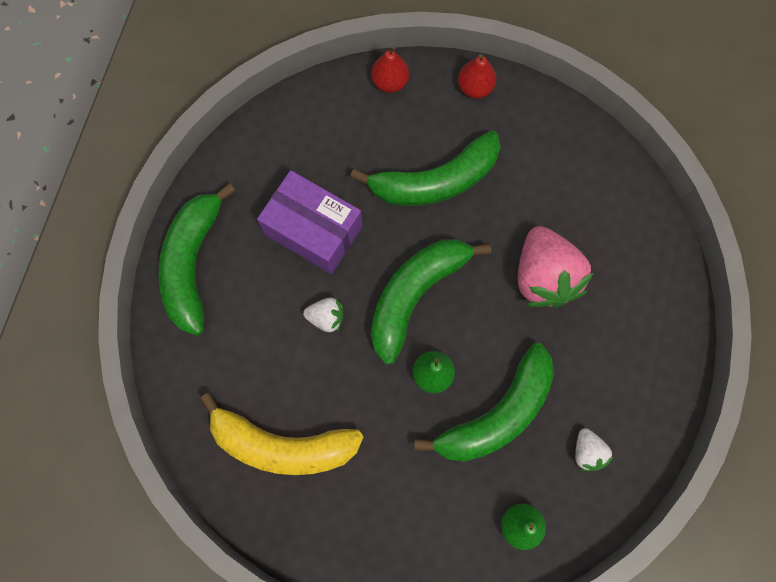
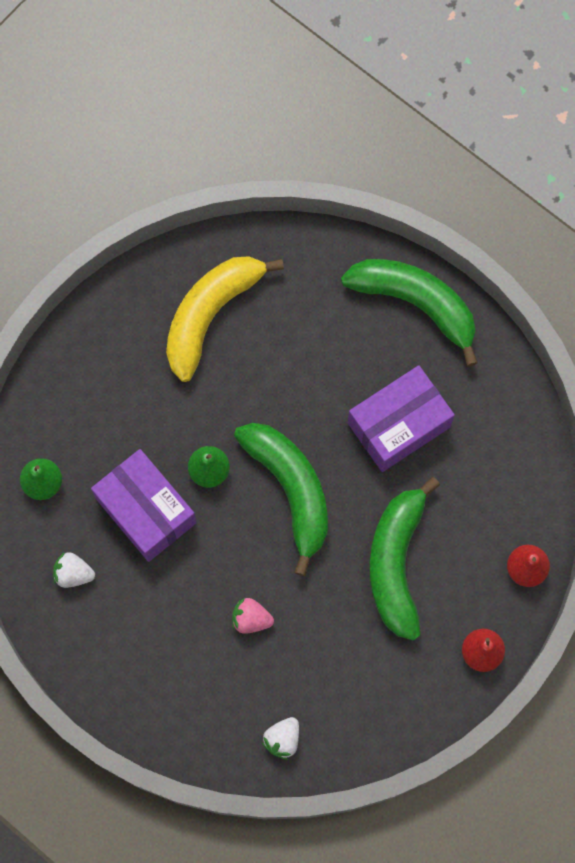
camera: 115 degrees right, 0 degrees up
(326, 318) = (307, 400): white strawberry -> white strawberry (282, 739)
(497, 414) = (146, 510): green banana -> purple box
(544, 277) = (251, 619): pink strawberry -> pink strawberry, size x0.48

